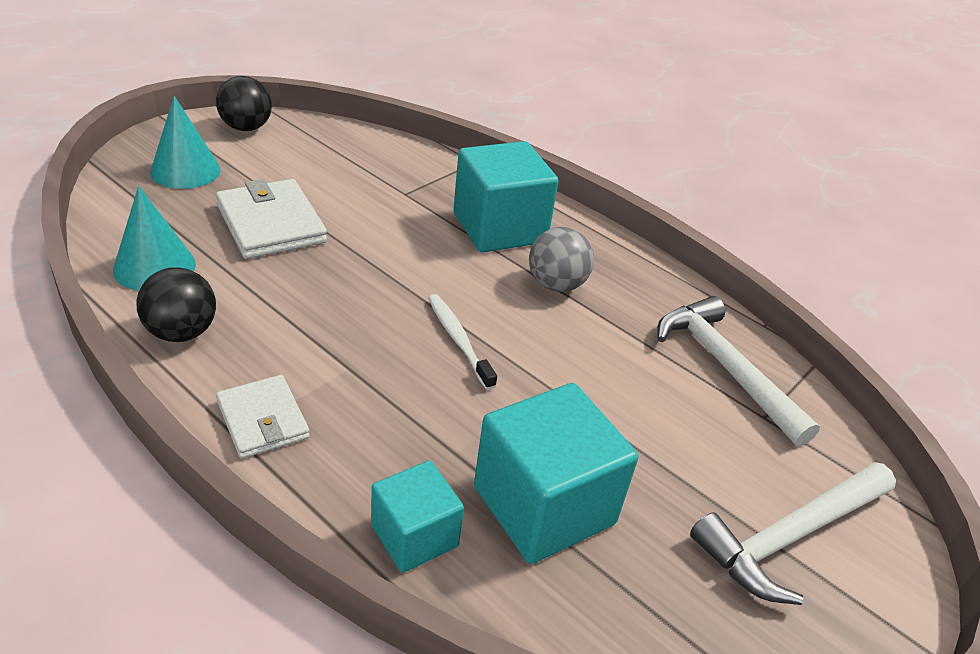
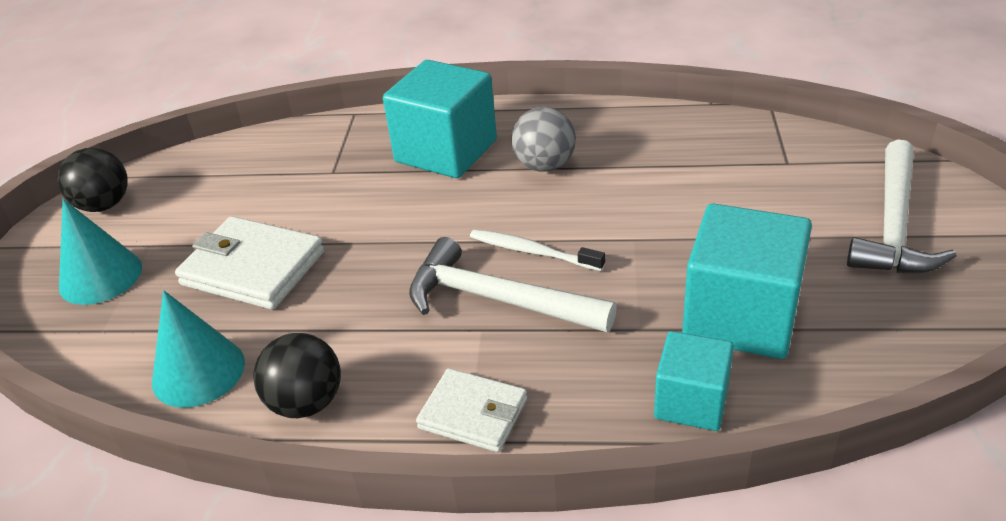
camera: 30 degrees left, 0 degrees up
(725, 368) = (726, 147): white hammer -> white hammer (497, 299)

